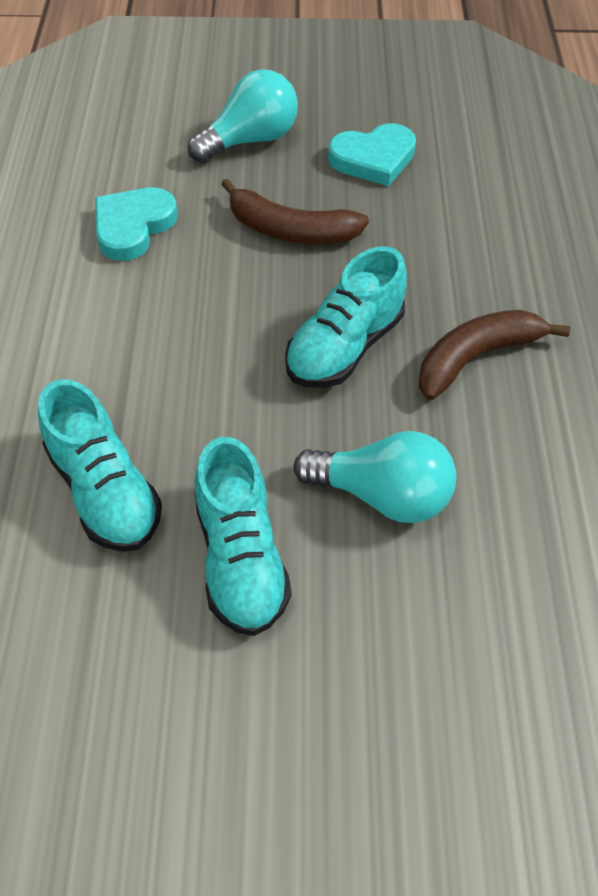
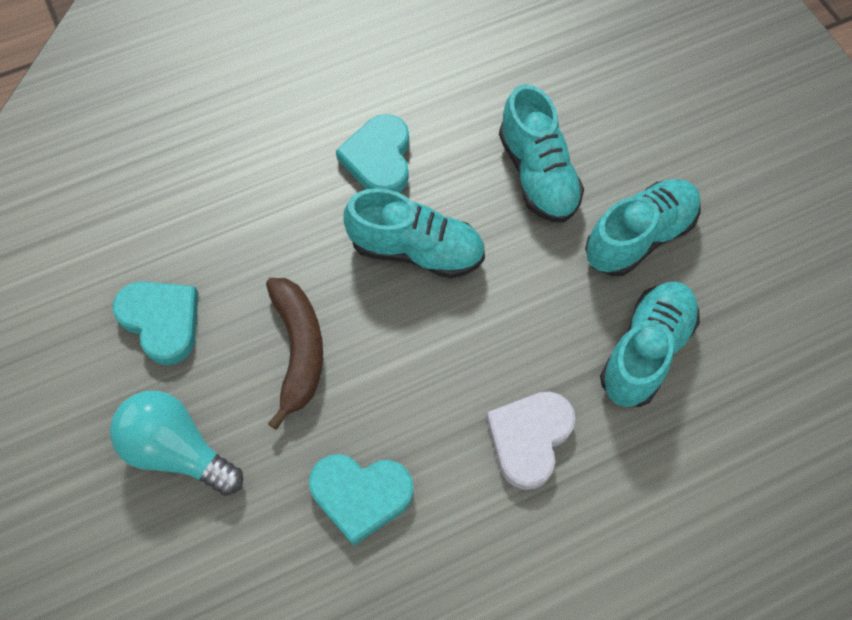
camera: 115 degrees left, 10 degrees up
(92, 353) = (529, 438): none -> white heart
(382, 495) = (537, 174): turquoise light bulb -> turquoise shoe
(476, 357) = (379, 159): brown banana -> turquoise heart

